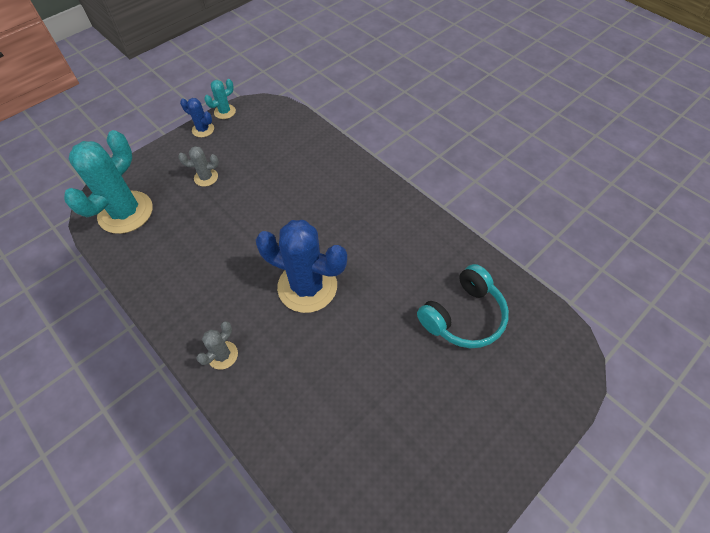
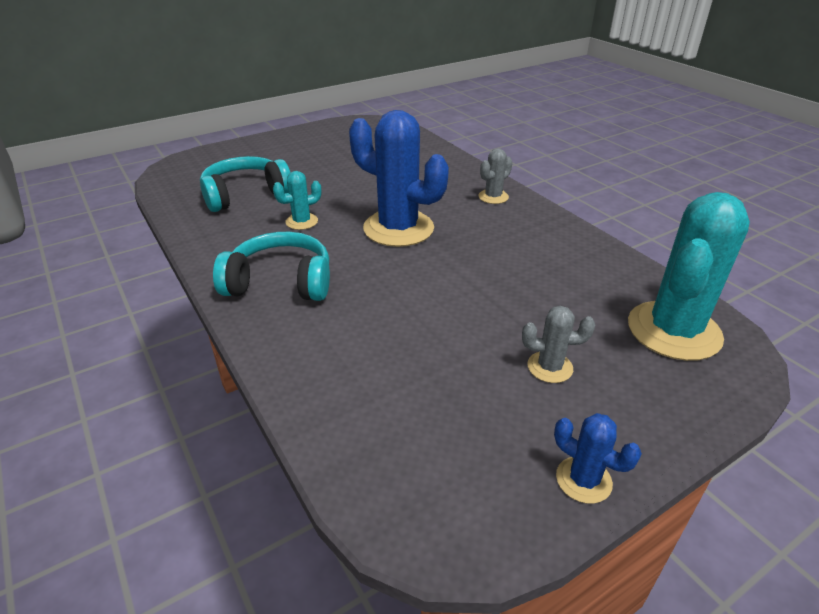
camera: 170 degrees left, 20 degrees down
(225, 112) = (537, 530): turquoise cactus -> turquoise cactus (301, 222)
(375, 213) = (280, 282): none -> turquoise headphones

